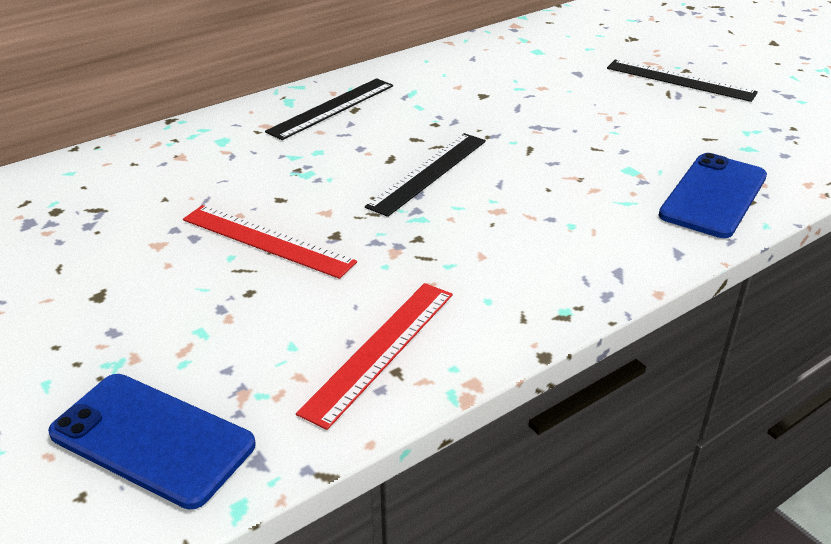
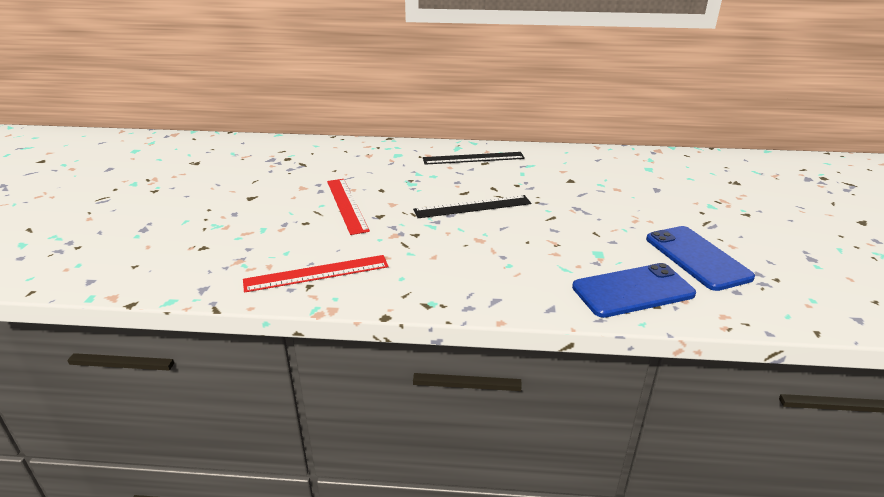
camera: 40 degrees right, 5 degrees down
(152, 439) = (184, 259): blue phone -> blue phone (697, 258)
(680, 80) = (729, 218): black ruler -> none

